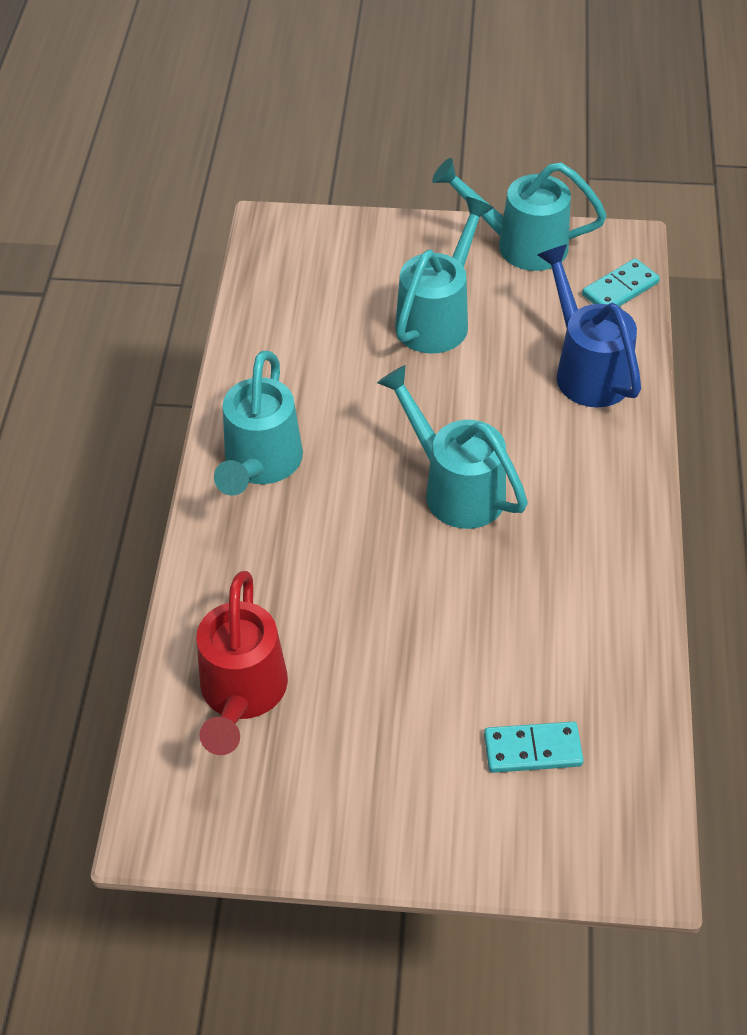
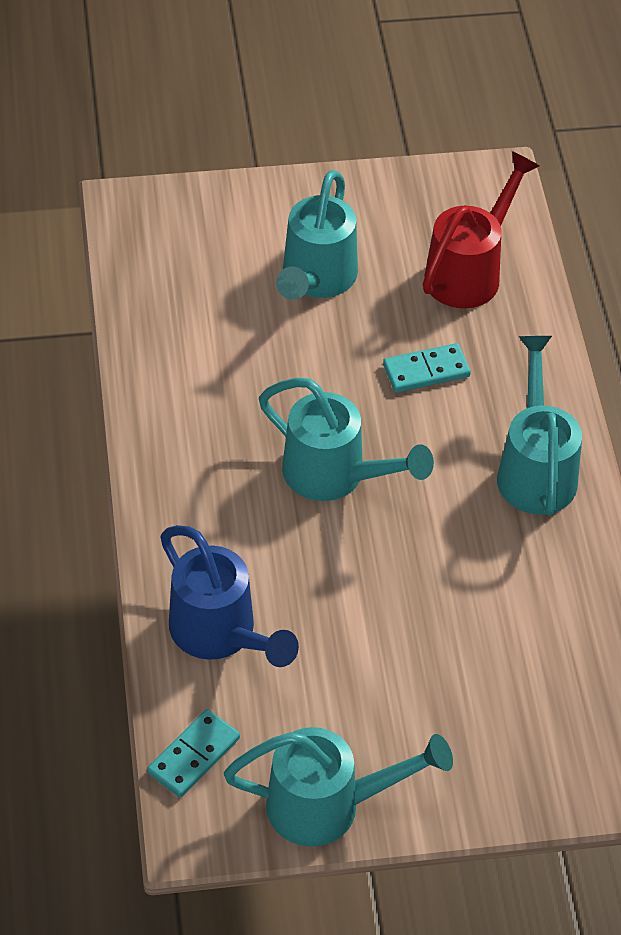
camera: 165 degrees right, 0 degrees up
(242, 695) = (469, 271): red watering can -> red watering can turned 45 degrees clockwise
(438, 318) = (403, 676): turquoise watering can -> turquoise watering can (316, 280)
(532, 750) = (220, 267): turquoise domino -> turquoise domino (426, 371)

